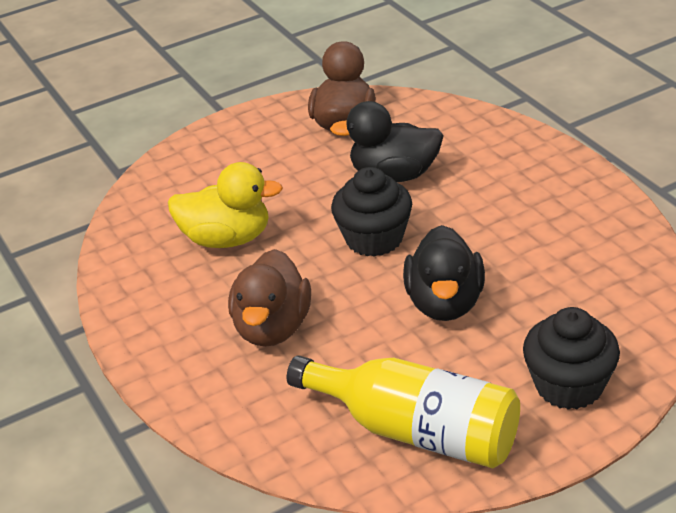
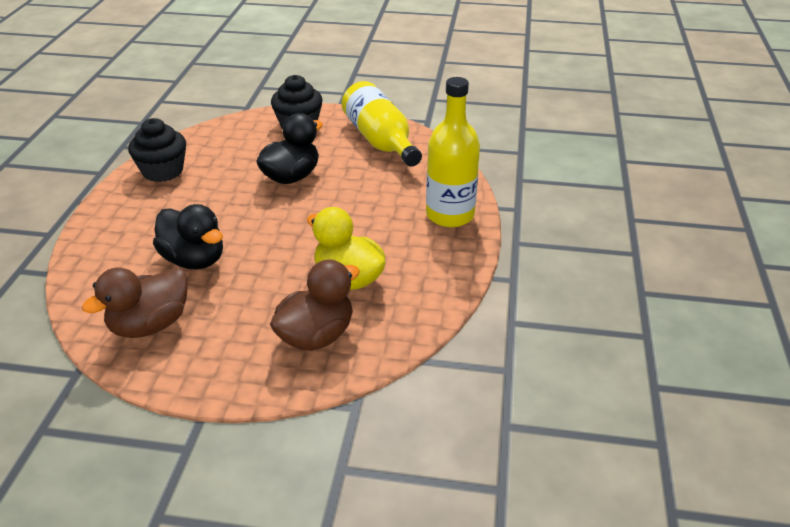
camera: 145 degrees left, 0 degrees up
(193, 367) = (450, 215): none -> yellow bottle
(272, 328) = (387, 211): brown duck -> brown duck (316, 336)
(374, 238) = (270, 227): black cupcake -> black cupcake (163, 171)

